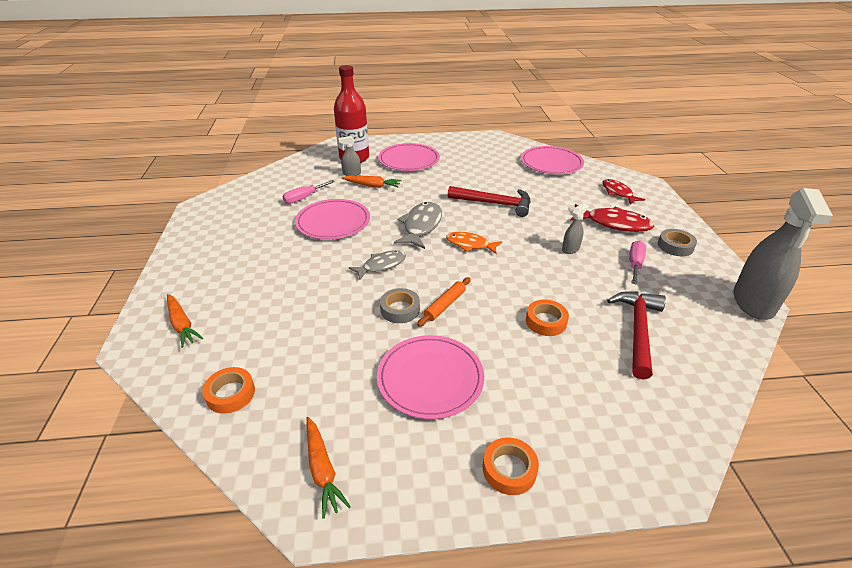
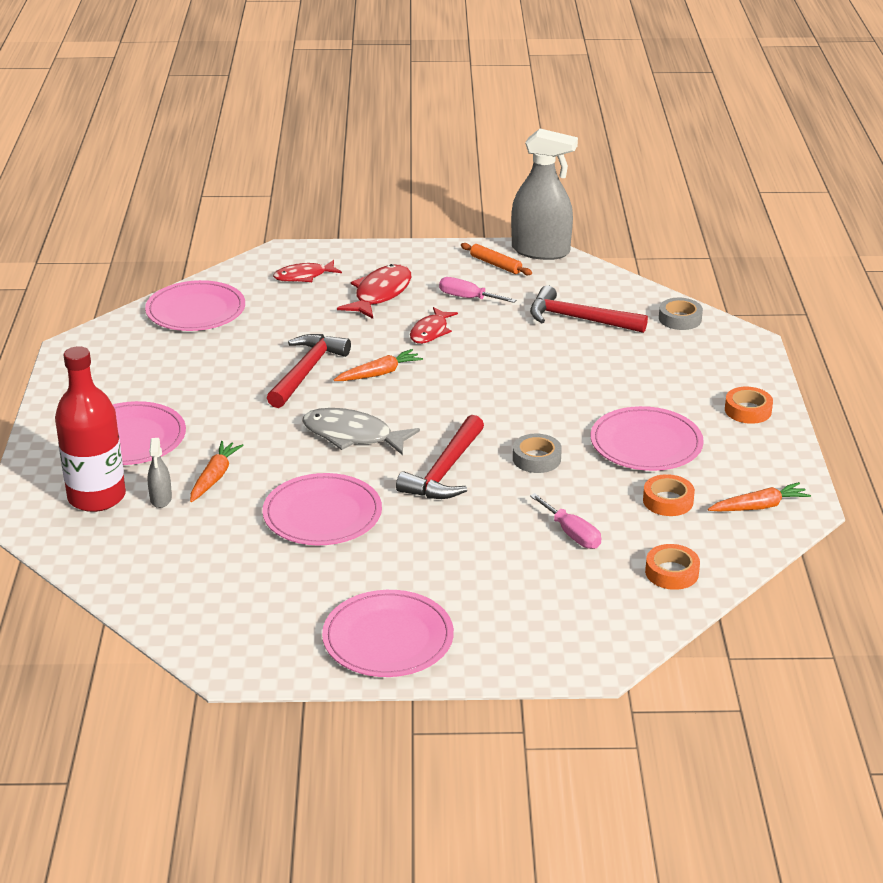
camera: 85 degrees left, 5 degrees down
(182, 324) = (555, 629): orange carrot -> orange carrot (379, 373)
(202, 253) = (388, 638): none -> pink plate
(304, 198) = (236, 547): pink screwdriver -> pink screwdriver (572, 534)
(381, 265) = (445, 471): grey fish -> red hammer
(445, 305) = (531, 427): orange rolling pin -> orange rolling pin (495, 264)
(470, 244) = (408, 400): orange fish -> none
(546, 321) = (563, 367): orange tape -> orange tape (668, 501)
(570, 249) = (430, 332): grey spray bottle -> red fish
(675, 246) = (436, 267): grey tape -> grey tape (680, 319)

